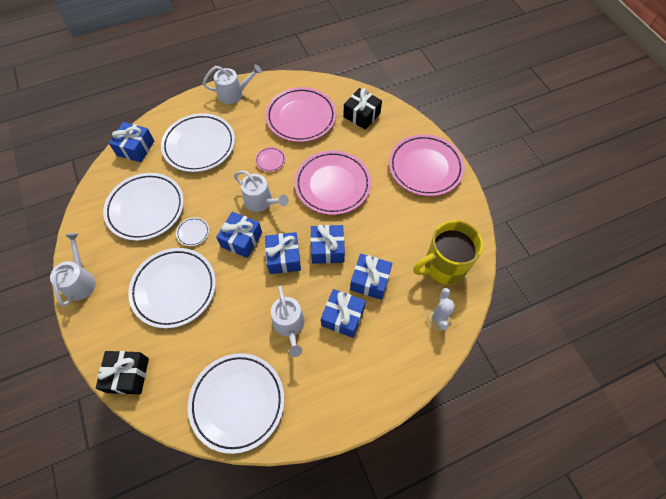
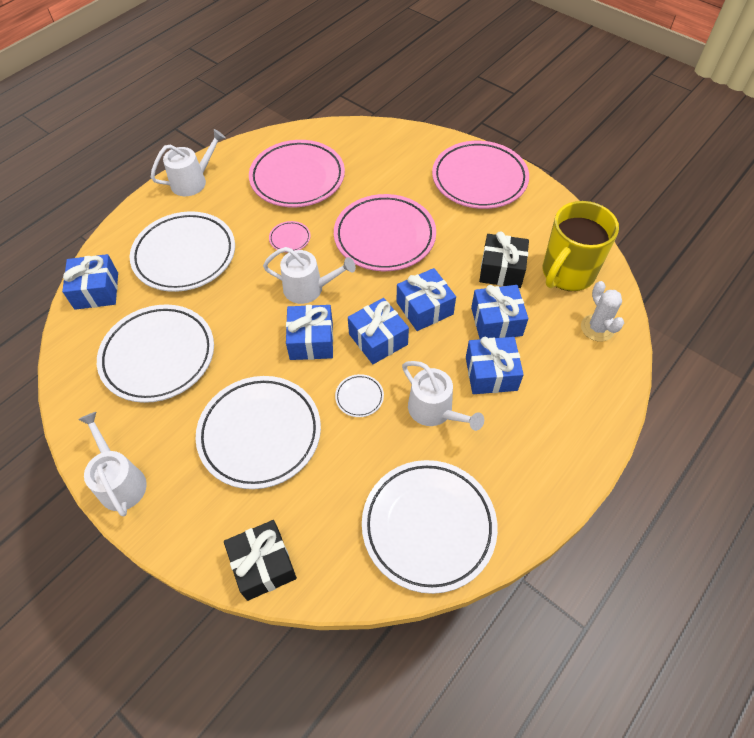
camera: 25 degrees left, 5 degrees down
(193, 232) = (242, 358): white plate -> white plate (359, 397)
(361, 115) = (370, 150): black gift -> black gift (501, 270)

